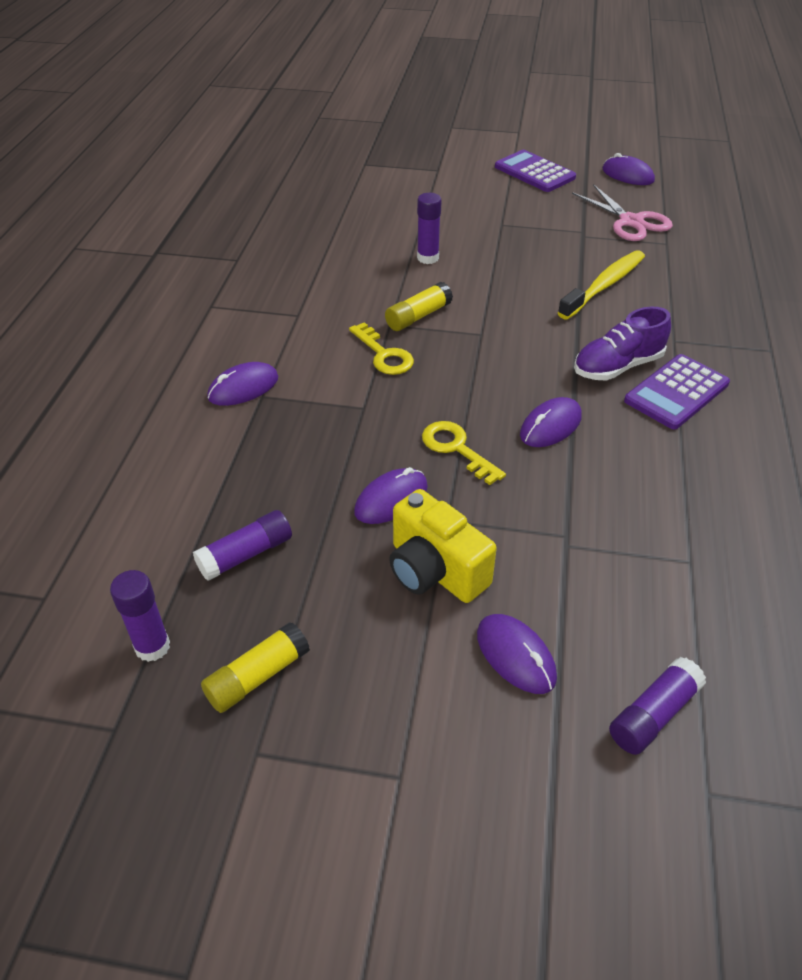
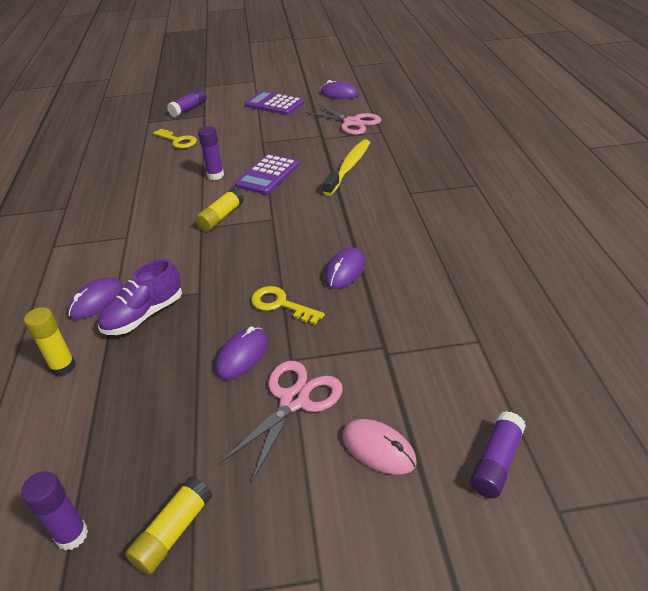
camera: 15 degrees left, 5 degrees down
(187, 457) = (63, 367): none -> yellow glue stick
(246, 554) = (135, 432): purple glue stick -> purple glue stick (188, 109)
(384, 355) = (203, 250): yellow key -> yellow key (178, 141)
(435, 570) = (294, 401): yellow camera -> pink scissors
(516, 656) = (378, 448): purple mouse -> pink mouse
(617, 366) = (378, 219): purple shoe -> purple shoe (144, 315)
(676, 392) = (424, 226): purple calculator -> purple calculator (267, 175)

